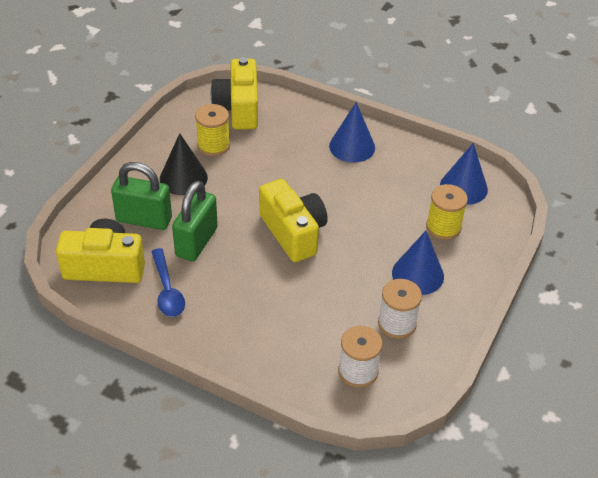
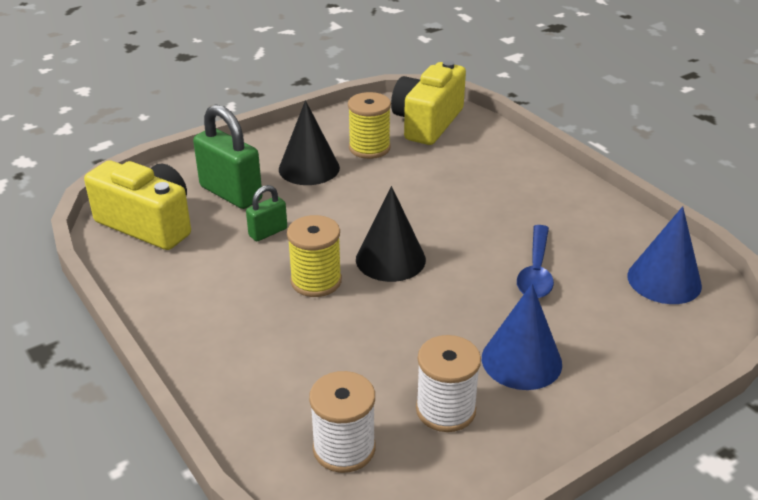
camera: 30 degrees right, 10 degrees down
(167, 290) = (191, 268): blue spoon -> blue spoon (536, 271)
(196, 242) = (268, 232): green padlock -> green padlock, size x0.53
(293, 233) = (390, 259): yellow camera -> black cone
(352, 146) = (538, 193): blue cone -> none
(443, 227) = (600, 317): yellow spool -> yellow spool (316, 281)

